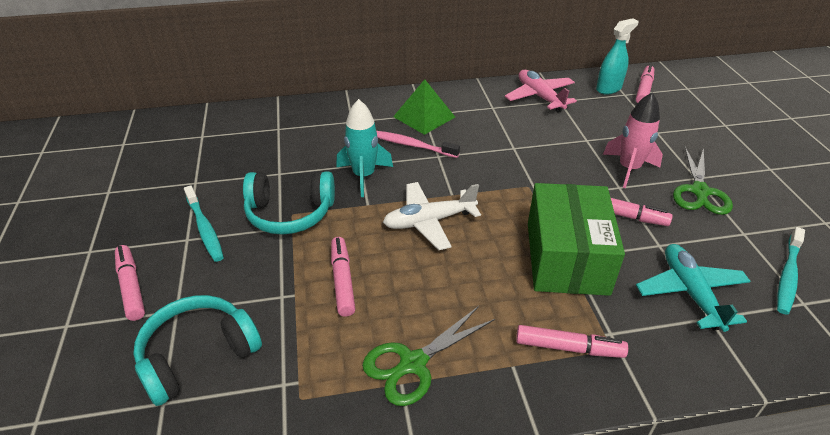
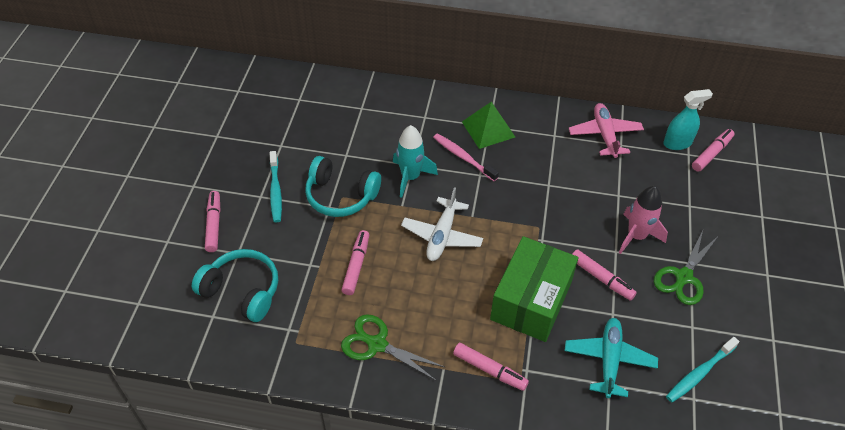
camera: 20 degrees right, 10 degrees up
(198, 355) = (242, 291): turquoise headphones -> turquoise headphones turned 45 degrees clockwise
(412, 364) = (376, 344): green scissors -> green scissors turned 45 degrees clockwise
(429, 221) = (442, 235): white plane -> white plane turned 75 degrees counterclockwise

